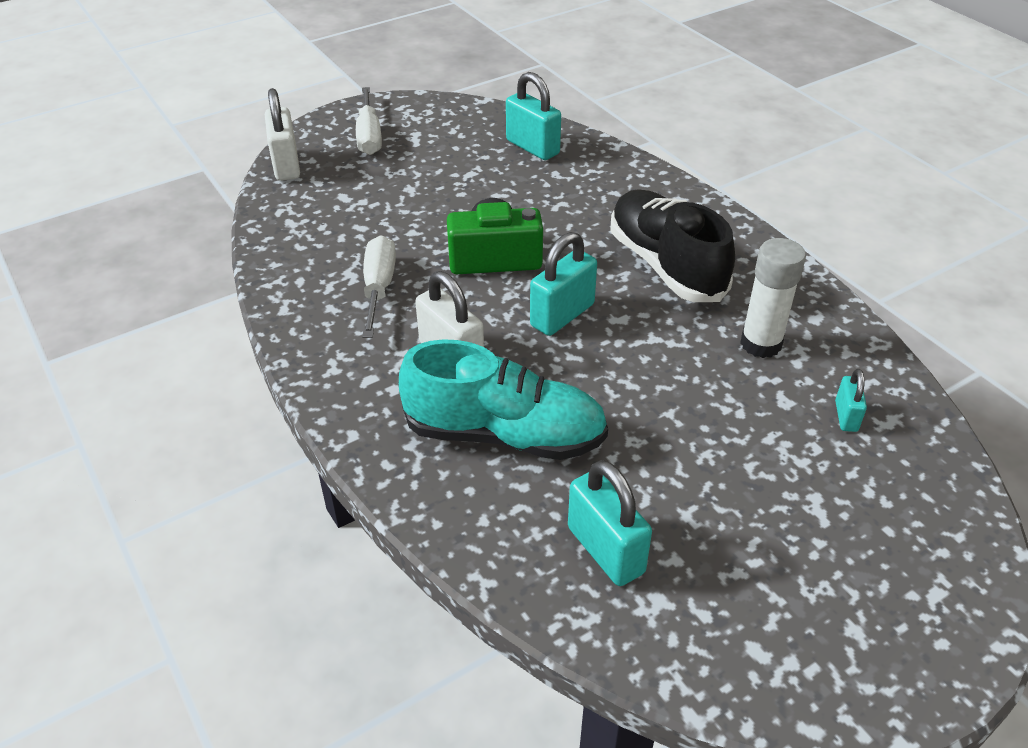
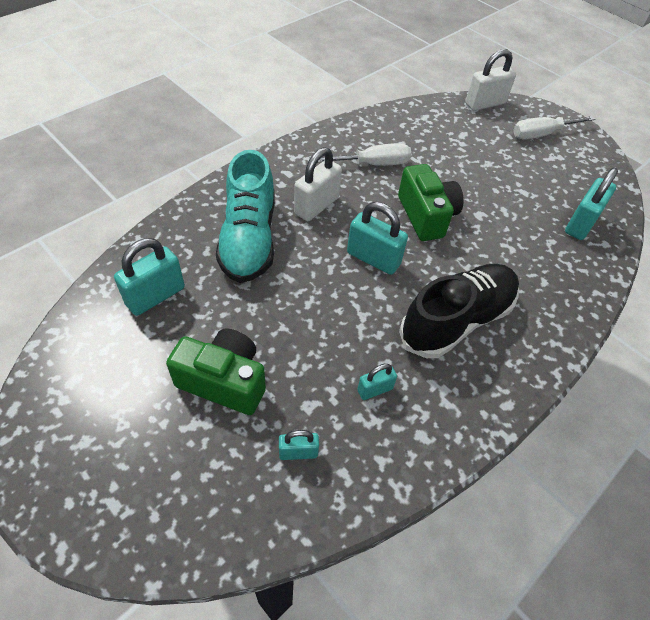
camera: 75 degrees right, 10 degrees up
(754, 477) = (224, 381): none -> green camera
(761, 344) = (375, 389): white glue stick -> turquoise padlock

